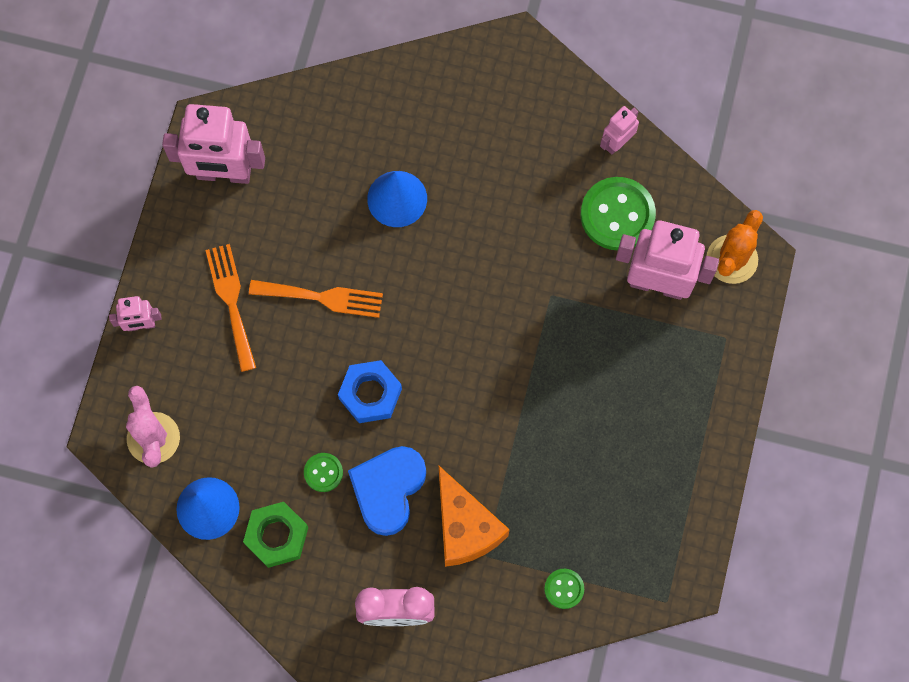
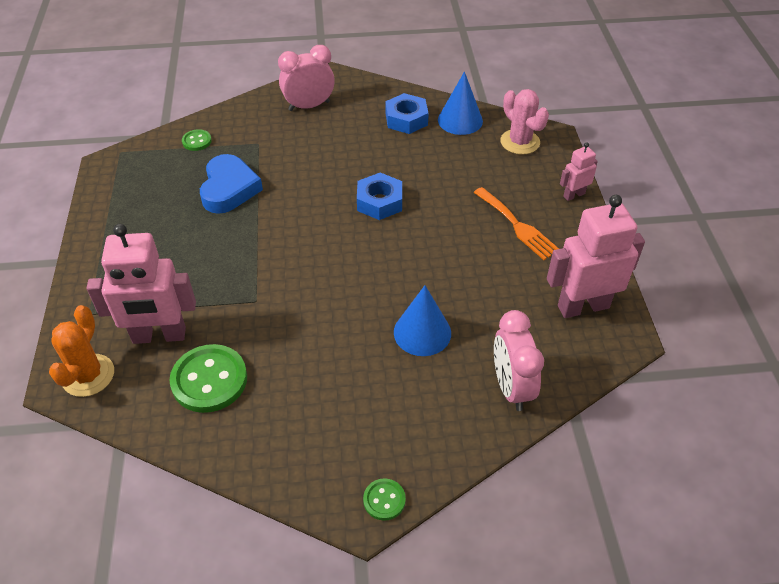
camera: 160 degrees right, 25 degrees down
(276, 536) = (406, 119): green nut -> blue nut
(322, 297) = (448, 247): orange fork -> none
(323, 472) = (392, 154): green button -> green button (384, 500)
(341, 112) = (511, 387): none -> pink clock
(388, 490) = (341, 157): blue heart -> blue heart (229, 189)
(465, 527) = (278, 152): orange cheese -> none
(617, 143) = (224, 445): pink robot -> none

